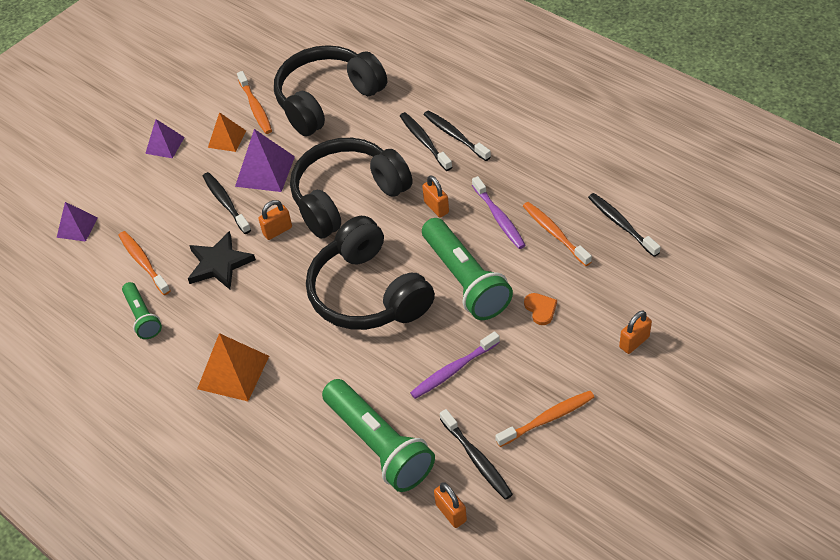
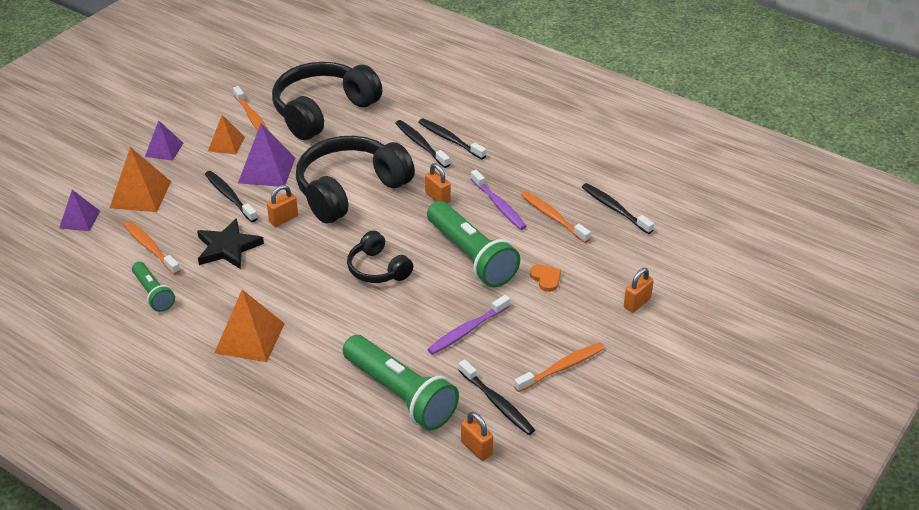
camera: 10 degrees left, 10 degrees down
(138, 198) = (140, 194): none -> orange pyramid
(368, 293) = (378, 269): black headphones -> black headphones, size x0.53

